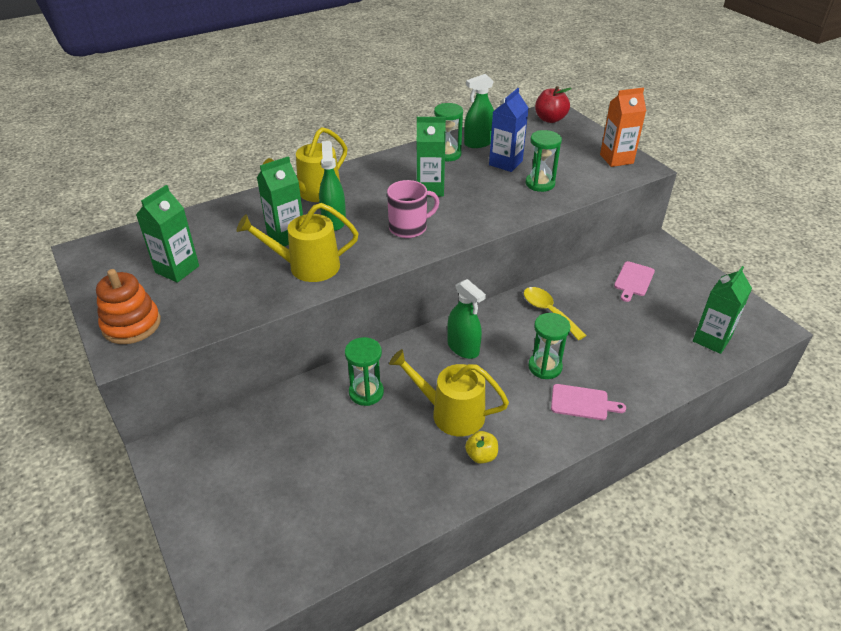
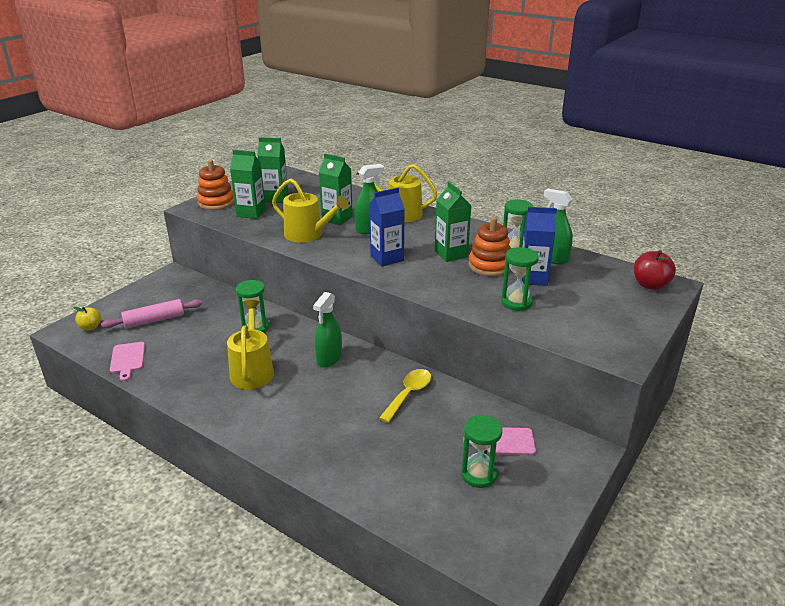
camera: 65 degrees right, 10 degrees down
(278, 490) = (154, 320): none -> pink rolling pin
(307, 266) = (308, 235): yellow watering can -> yellow watering can turned 150 degrees clockwise
(409, 227) = (387, 258): pink mug -> blue carton
(468, 176) = (489, 266): none -> orange stacking toy
(481, 456) = (214, 396): yellow apple -> yellow apple (90, 327)
(545, 367) = (332, 407): green hourglass -> green hourglass (478, 474)
(582, 403) = (299, 438): pink cutting board -> pink cutting board (127, 359)
(616, 159) = (618, 338): orange carton -> none
(711, 339) = (447, 519): green carton -> green carton (251, 213)

